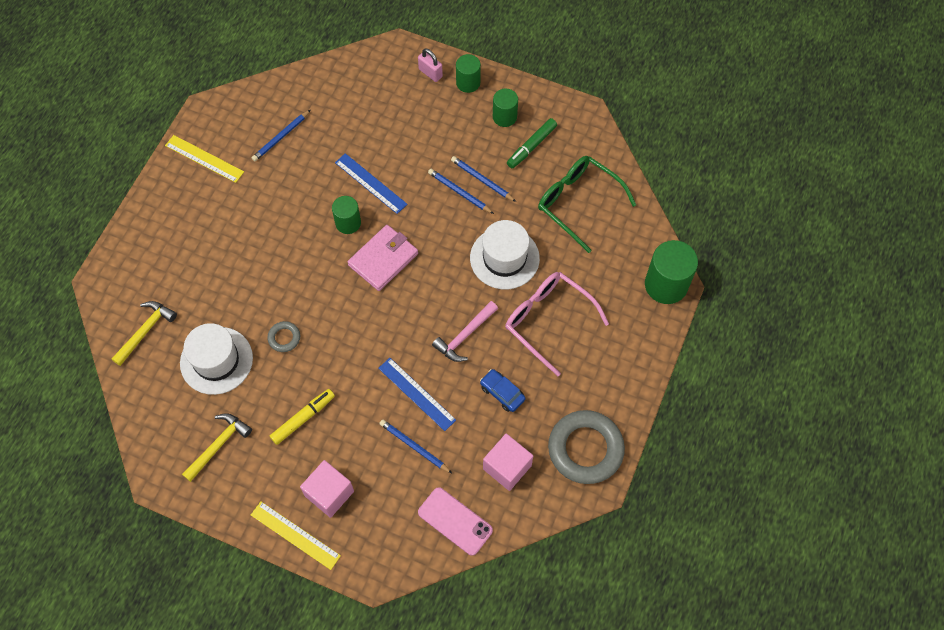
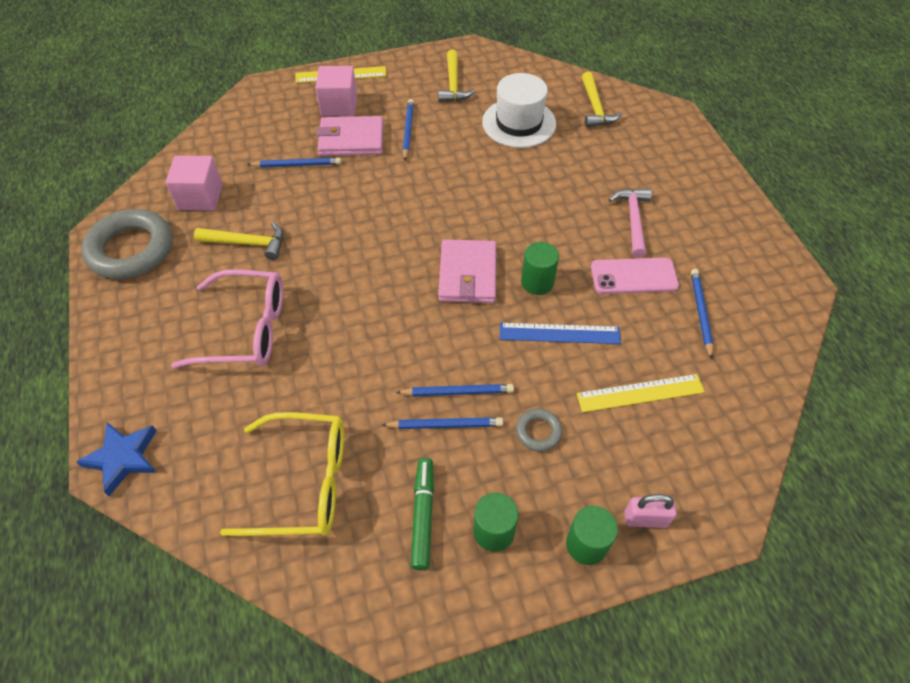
camera: 140 degrees right, 10 degrees down
(204, 158) = (736, 244): yellow ruler -> yellow ruler (640, 393)
(284, 338) = (485, 166): grey ring -> grey ring (538, 432)
(303, 418) = (408, 131): yellow marker -> blue pencil
(353, 443) = (351, 140): none -> pink wallet
(416, 394) = (328, 197): blue ruler -> none
(455, 521) = (220, 143): pink phone -> pink phone (633, 276)
(465, 336) = (324, 264): pink hammer -> pink hammer (633, 220)
(502, 393) = (248, 243): blue car -> yellow hammer
(504, 258) = (343, 358): white hat -> none
(578, 203) = (303, 483): green glasses -> yellow glasses
(666, 285) = (123, 458): green cylinder -> blue star

